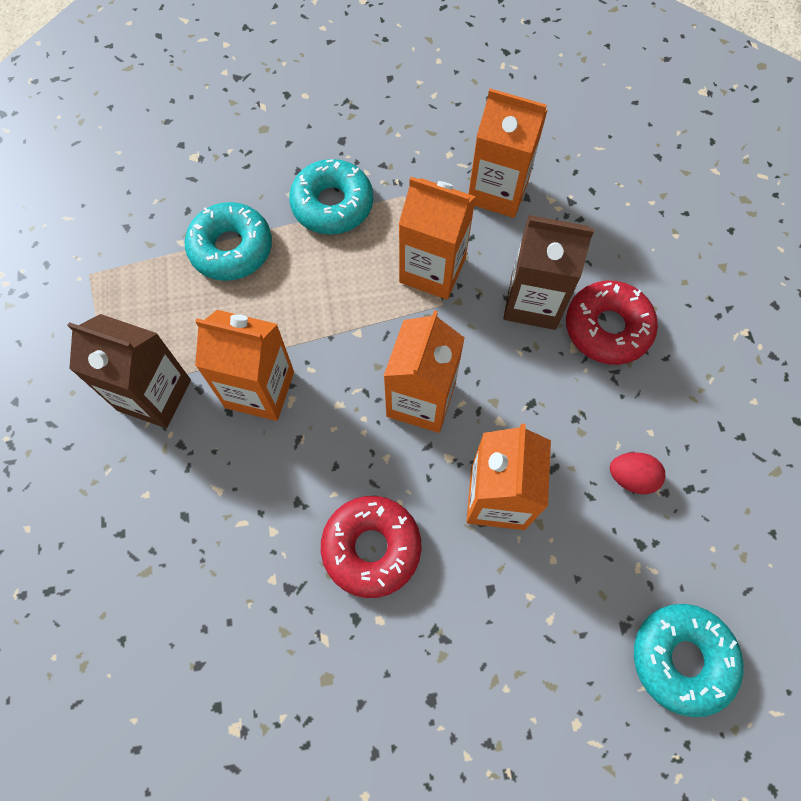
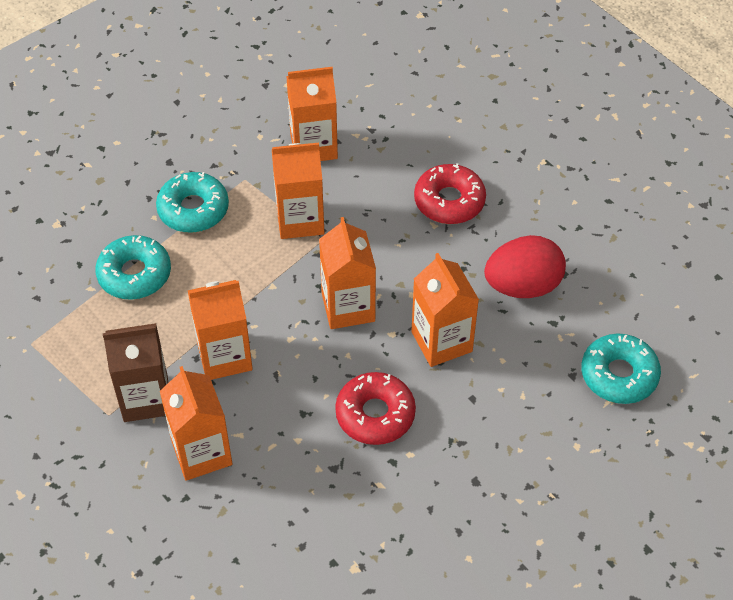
camera: 30 degrees left, 15 degrees down
(168, 490) = (201, 452): none -> orange carton
(533, 302) = (387, 208): brown carton -> none
(631, 477) = (522, 286): red egg -> red egg, size x1.96

